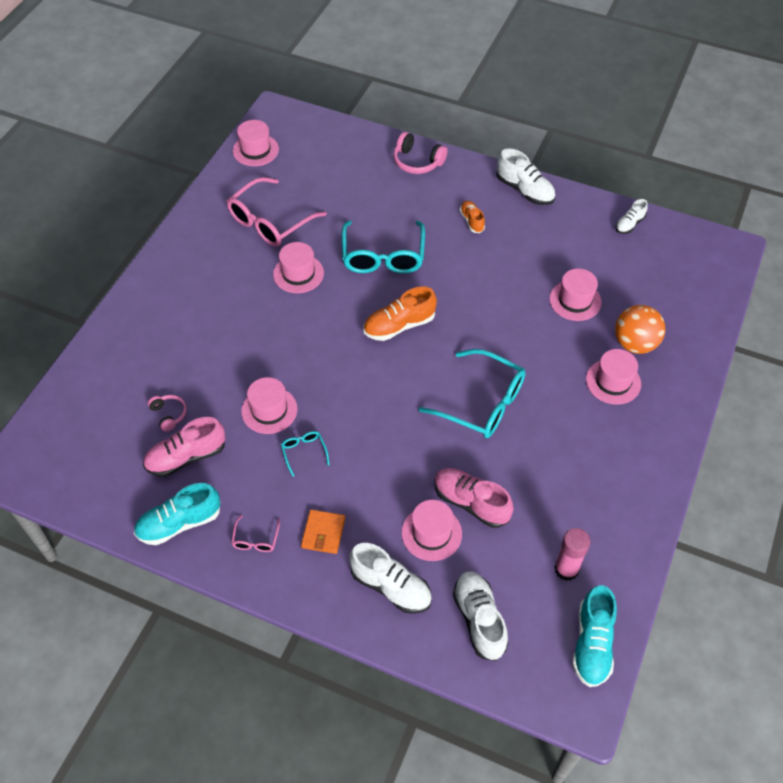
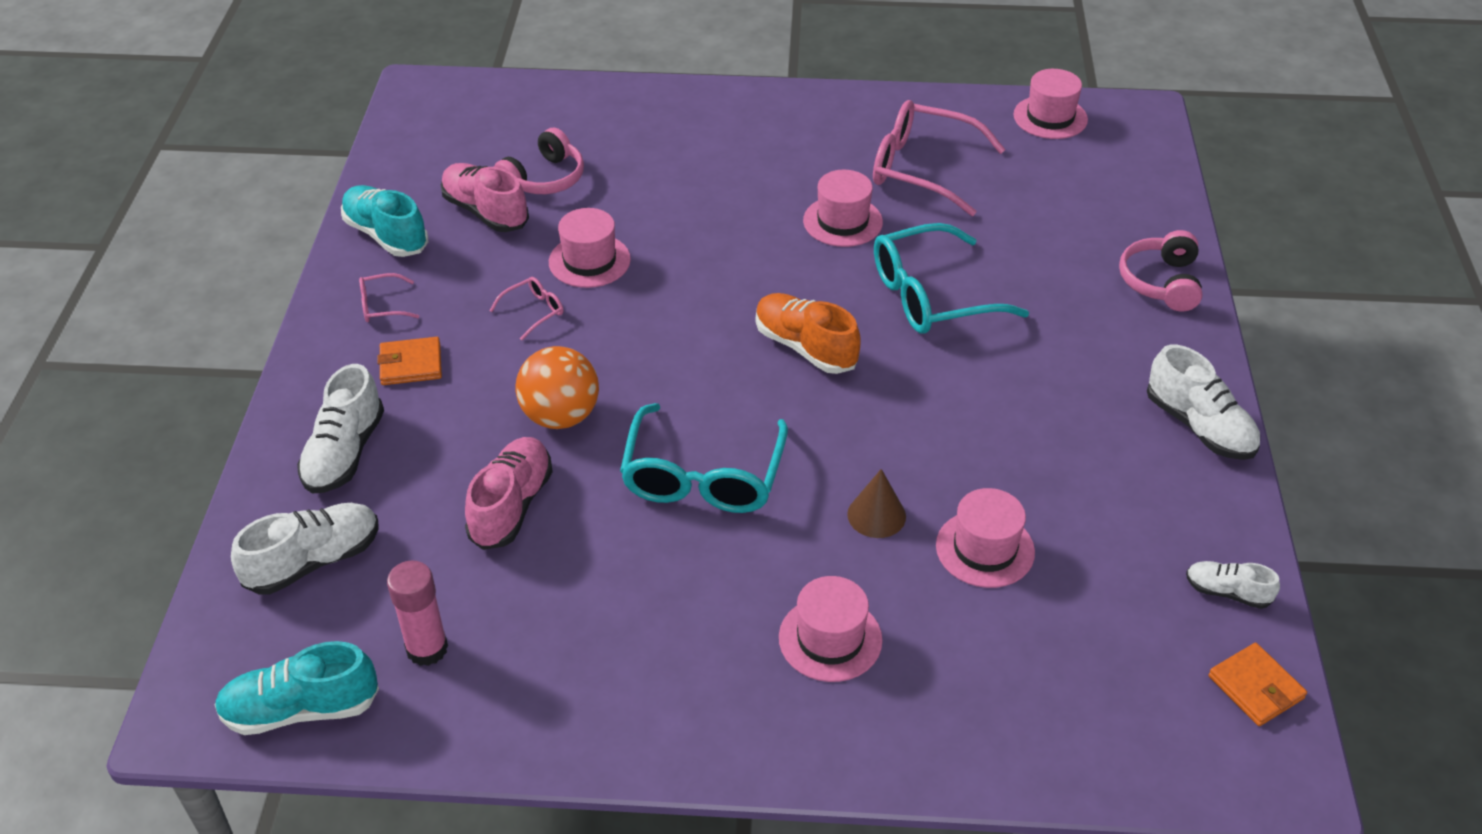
camera: 70 degrees right, 10 degrees down
(169, 414) = (544, 179): pink headphones -> pink headphones, size x1.61
(304, 452) = (533, 311): turquoise glasses -> pink glasses
(431, 533) = (444, 474): pink hat -> none
(472, 221) = (1077, 376): orange shoe -> none
(525, 190) = (1199, 427): white shoe -> white shoe turned 60 degrees counterclockwise
(538, 336) = (876, 515): none -> brown cone
(635, 344) = (934, 655): orange ball -> orange ball (560, 416)
(684, 237) = (1255, 687): none -> orange wallet

